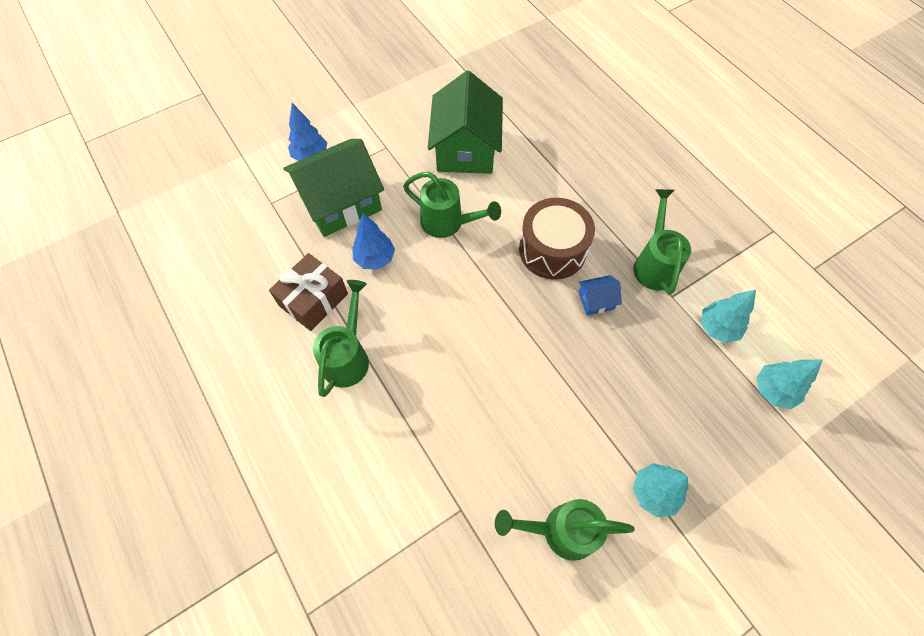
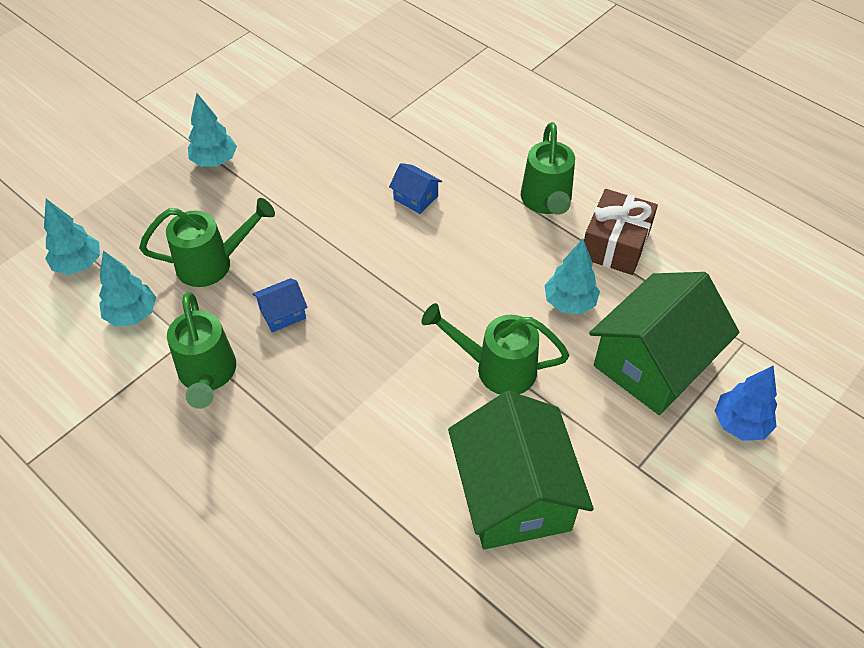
camera: 165 degrees right, 10 degrees down
(375, 259) = (569, 303): blue tree -> turquoise tree
(462, 391) = (415, 198): none -> blue house
(552, 250) = (346, 363): brown drum -> none
(561, 530) = (298, 122): green watering can -> green watering can (212, 264)

